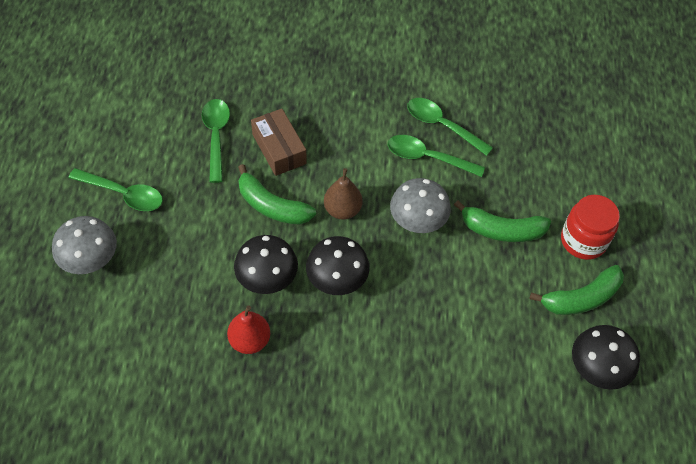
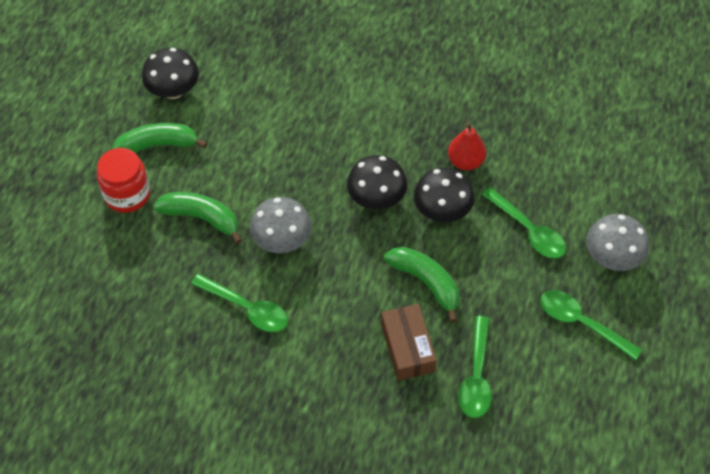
camera: 165 degrees left, 0 degrees up
(342, 210) = (354, 266): brown pear -> none
(442, 126) = (216, 345): green spoon -> green spoon (528, 231)

